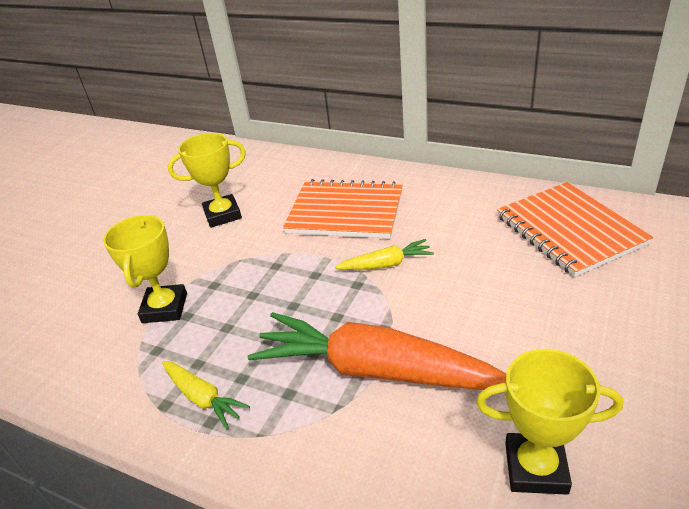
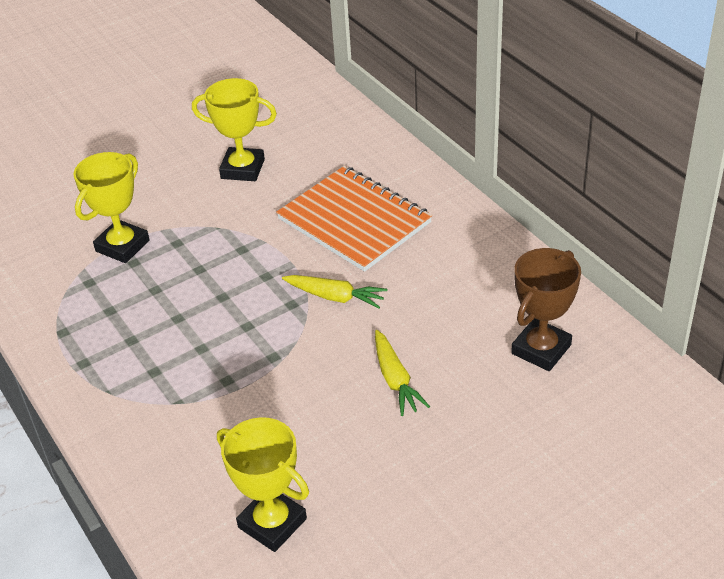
camera: 30 degrees right, 5 degrees up
(202, 397) = (92, 341): yellow carrot -> yellow carrot (395, 379)
(375, 370) = (233, 388): orange carrot -> none
(569, 230) = (541, 349): orange notebook -> brown trophy

